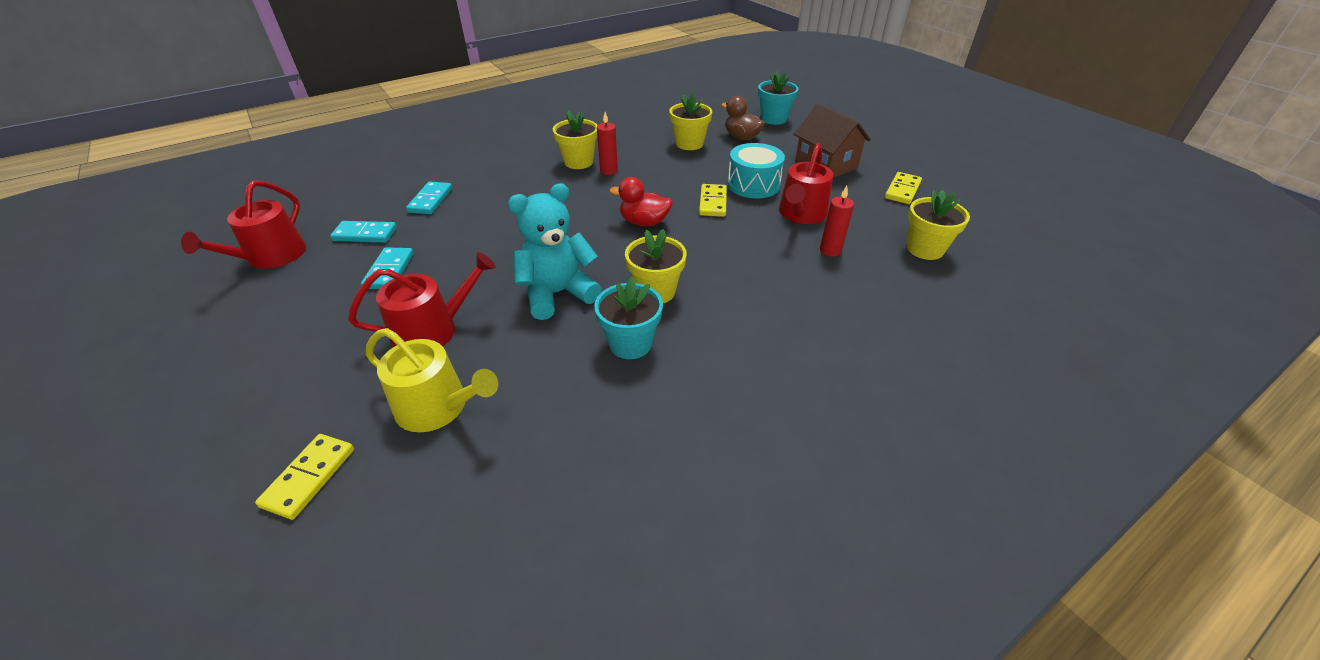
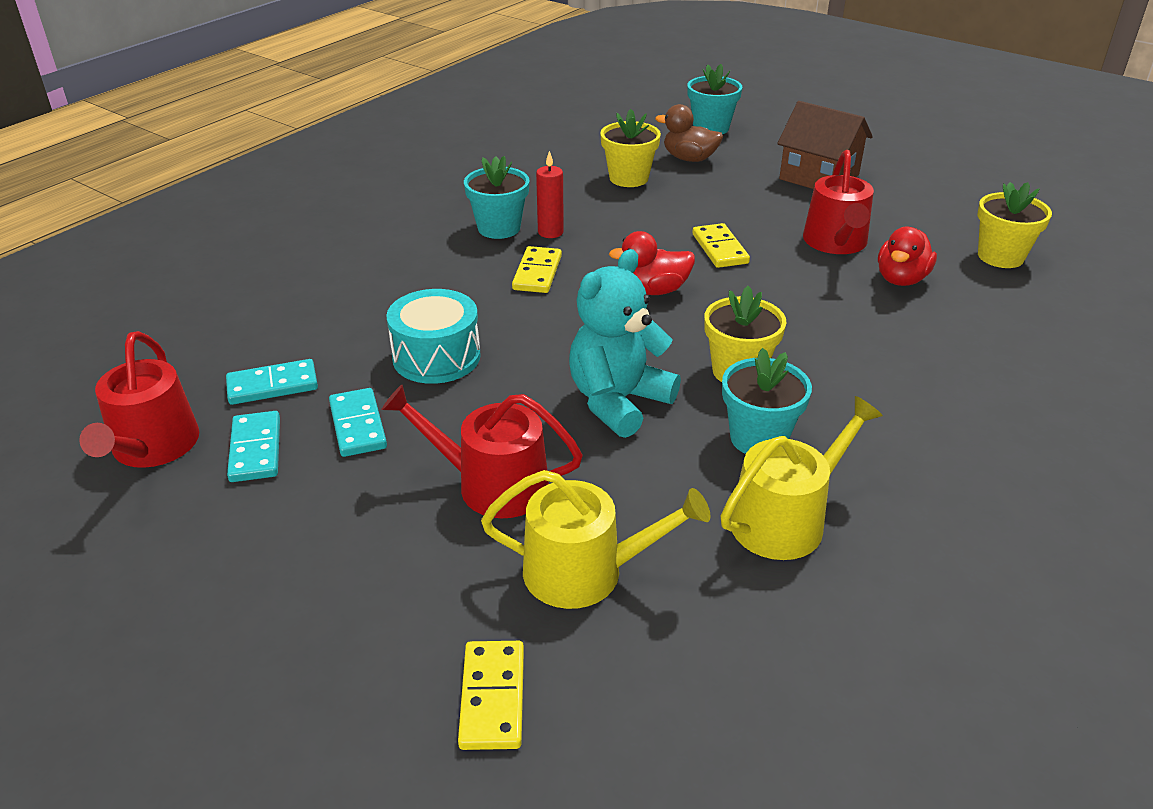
camera: 20 degrees left, 5 degrees down
(430, 200) = (329, 319): turquoise domino -> turquoise domino (256, 449)
(432, 330) = (492, 484): red watering can -> red watering can turned 120 degrees counterclockwise
(578, 162) = (499, 228): yellow flower pot -> turquoise flower pot
(601, 409) = (785, 519): none -> yellow watering can
(753, 184) = (751, 217): turquoise drum -> turquoise drum (436, 357)
(830, 250) = (901, 279): red candle -> red duck
(902, 190) = (928, 192): yellow domino -> yellow domino (537, 273)

